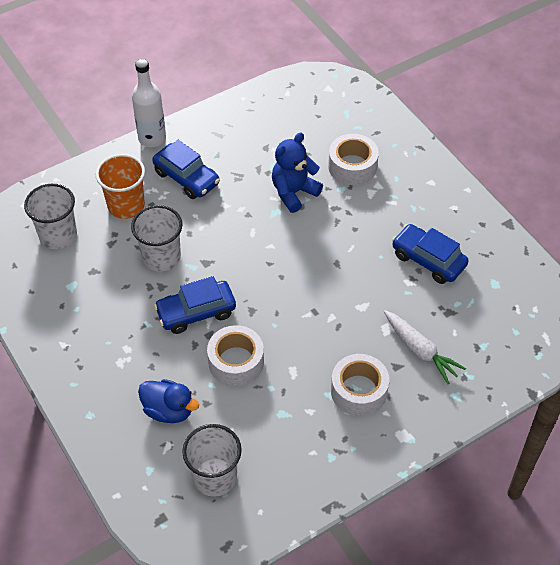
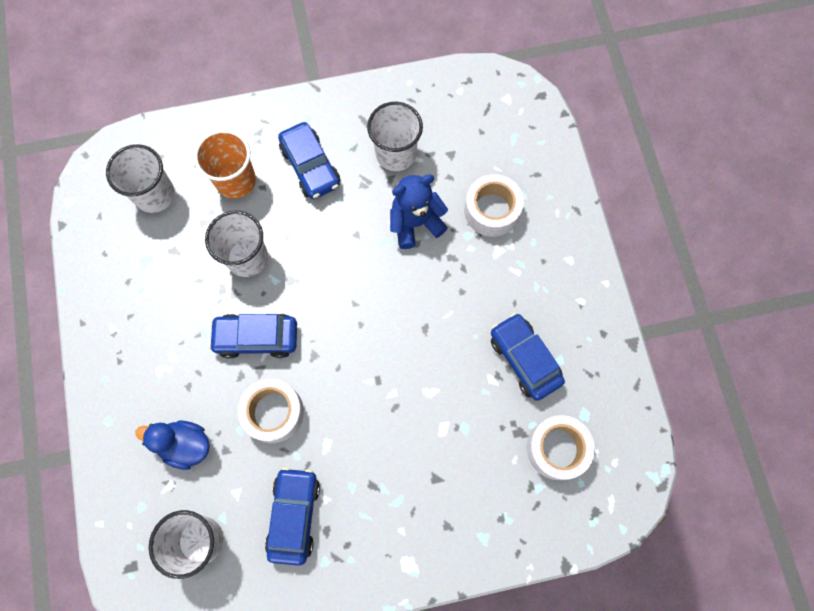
camera: 20 degrees right, 20 degrees up
(152, 138) = (294, 104): white bottle -> none
(169, 410) = (185, 445): blue duck -> blue duck turned 150 degrees clockwise
(254, 150) = (395, 154): none -> white cup
(289, 431) = (294, 515): none -> blue car
(359, 391) = (384, 494): white tape -> white tape (557, 448)
(420, 351) = (468, 469): white carrot -> none

